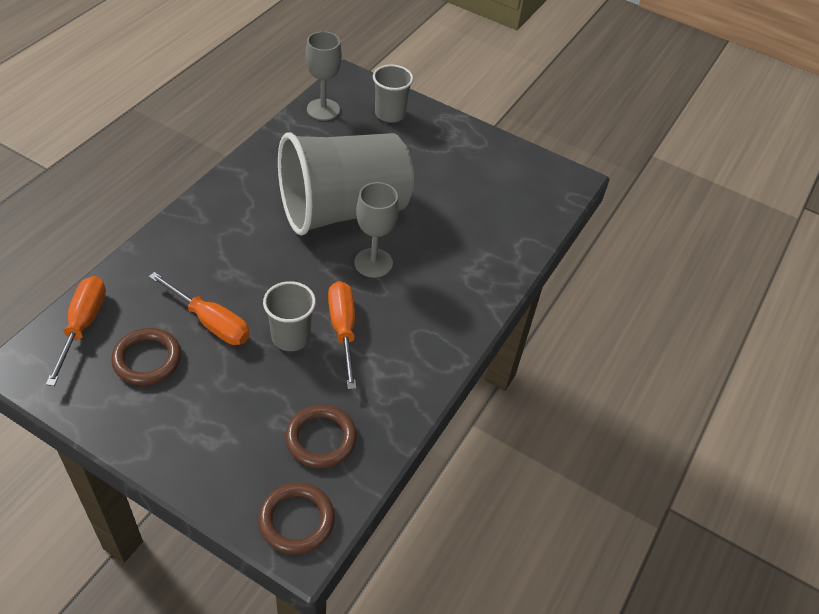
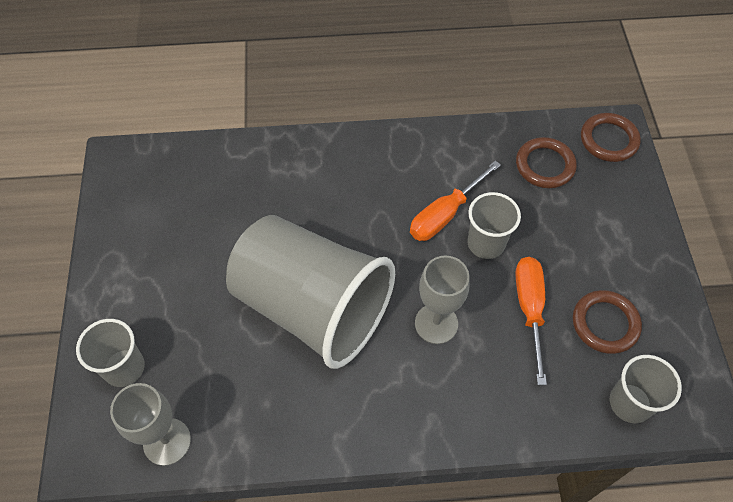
camera: 120 degrees left, 10 degrees up
(83, 325) = (630, 403): orange screwdriver -> grey cup
(373, 263) = (356, 240): grey goblet -> grey goblet (436, 323)

